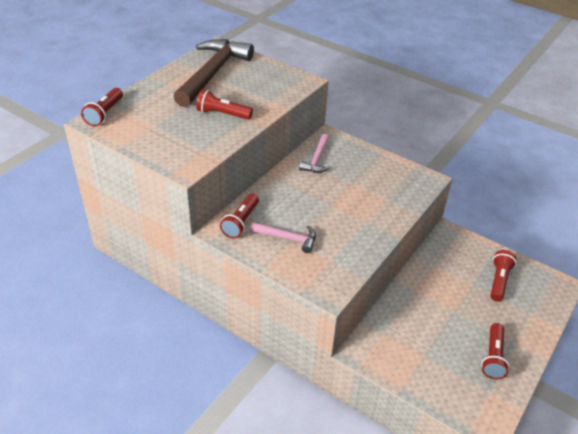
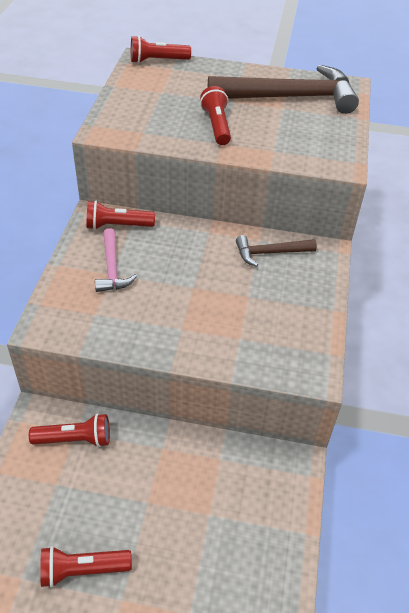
camera: 65 degrees right, 5 degrees up
(317, 159) = (270, 253): pink hammer -> brown hammer
(499, 281) = (235, 551): red flashlight -> red flashlight (75, 439)

